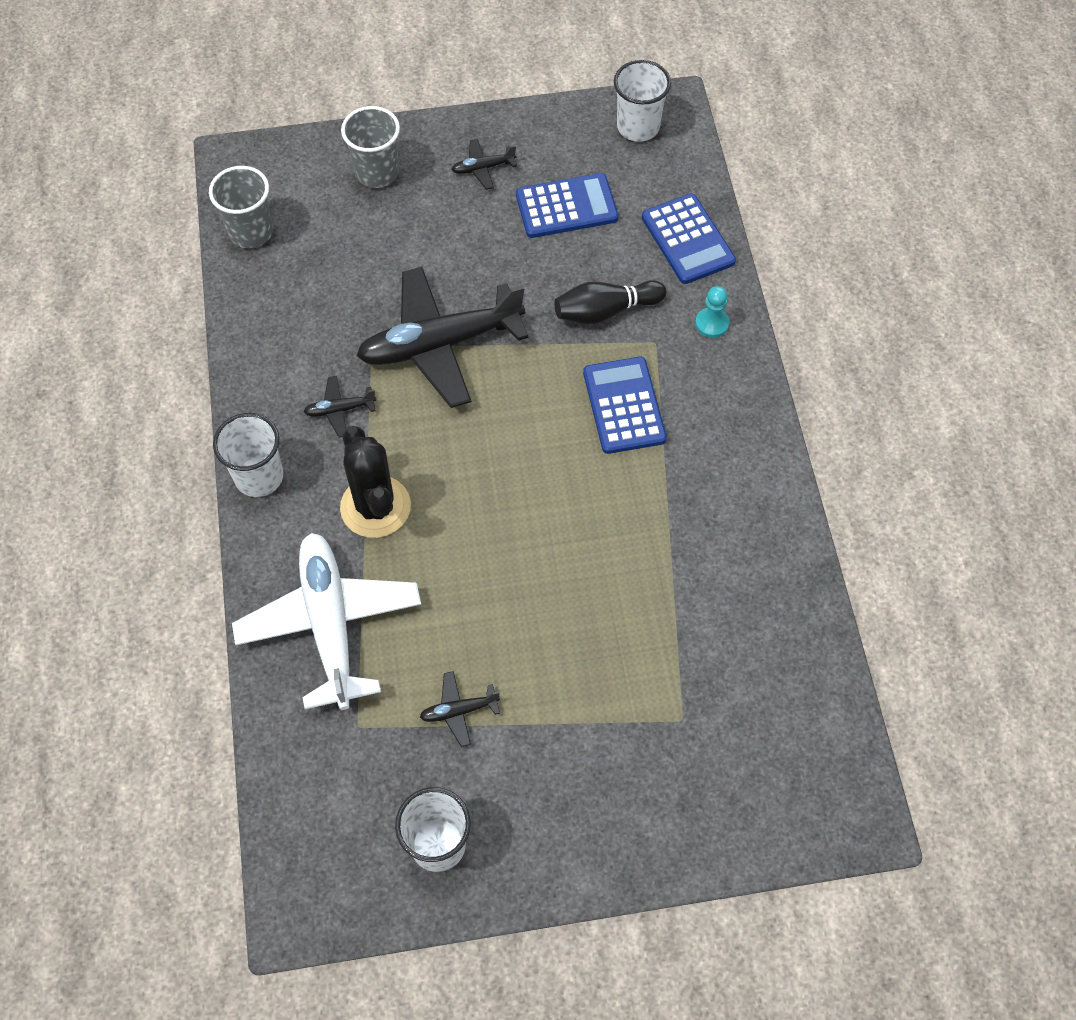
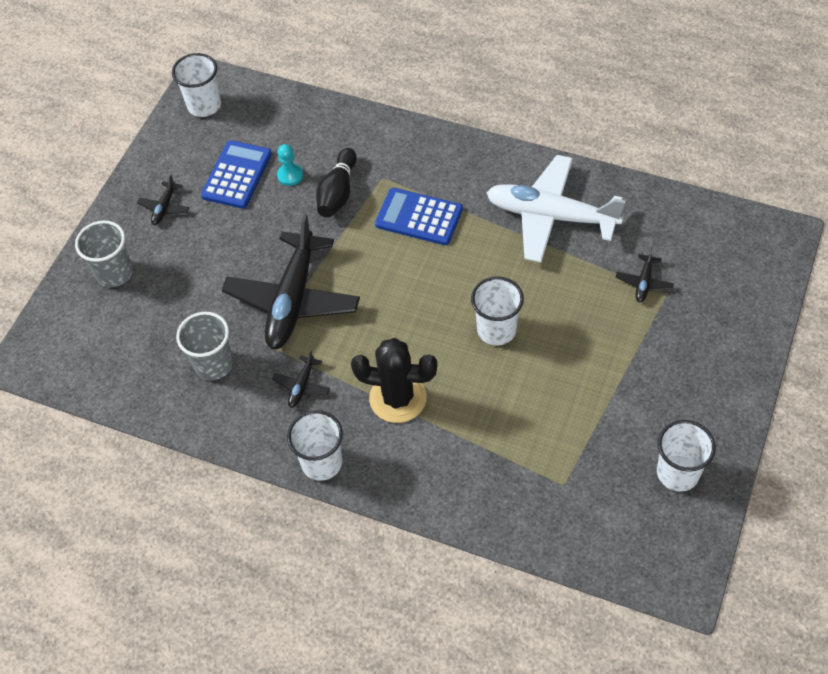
camera: 55 degrees left, 5 degrees down
(251, 232) = (101, 377): grey cup -> grey cup (213, 364)
(330, 624) = (473, 467): white plane -> white plane (550, 216)
(458, 711) = (587, 417): black plane -> black plane (644, 283)
(520, 560) = (496, 330): none -> white cup
(687, 239) = (316, 122): blue calculator -> none
(712, 323) = (391, 141): turquoise pawn -> turquoise pawn (290, 175)

